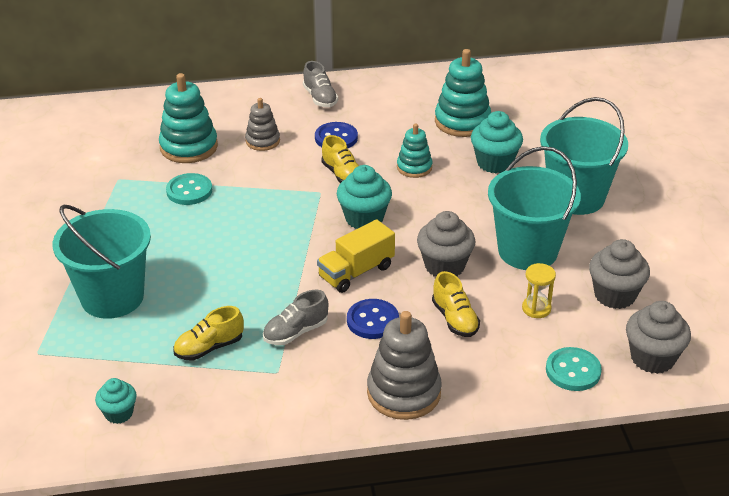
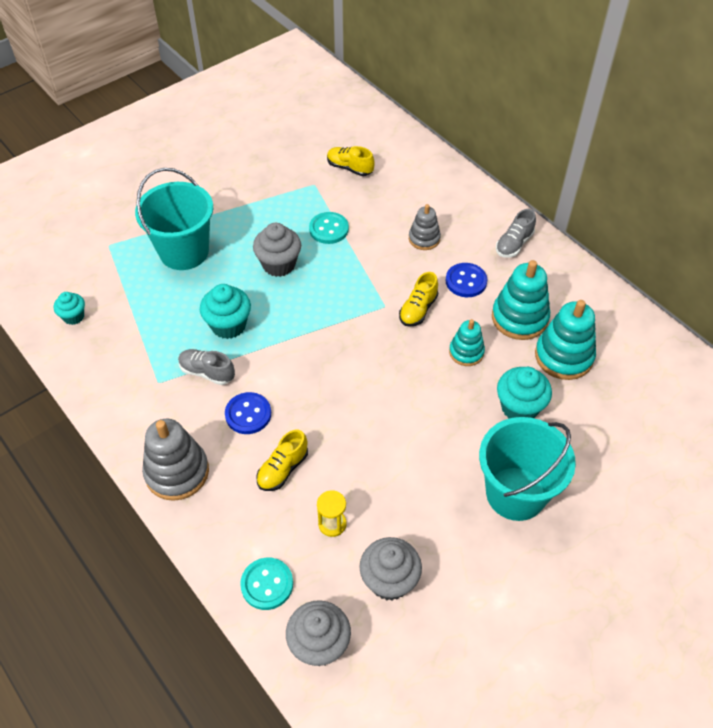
camera: 60 degrees right, 15 degrees up
(189, 147) = (382, 201): turquoise stacking toy -> turquoise stacking toy (519, 318)
(209, 348) = (162, 331): yellow shoe -> yellow shoe (349, 168)
(356, 272) = (300, 376): yellow truck -> none
(364, 218) = (371, 350): turquoise cupcake -> turquoise cupcake (228, 325)
(444, 266) = (346, 433): grey cupcake -> grey cupcake (279, 264)
(527, 251) = (407, 486): turquoise bucket -> none

